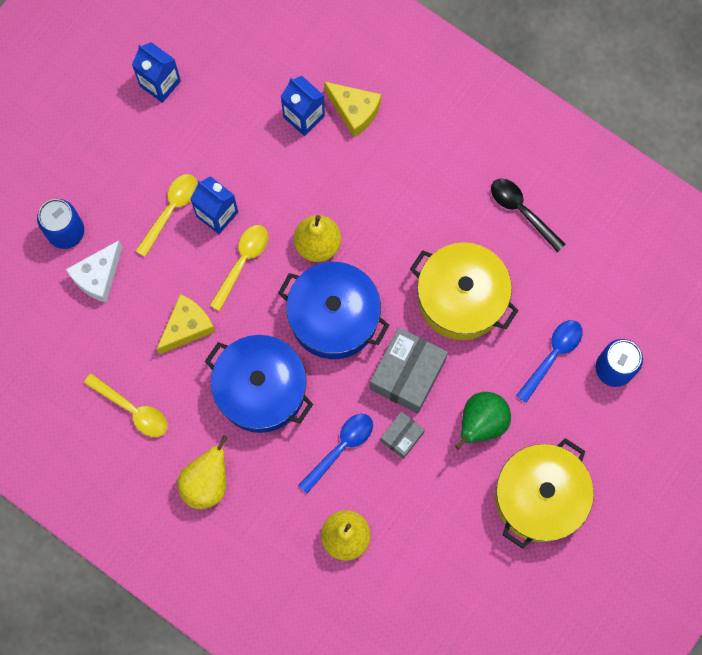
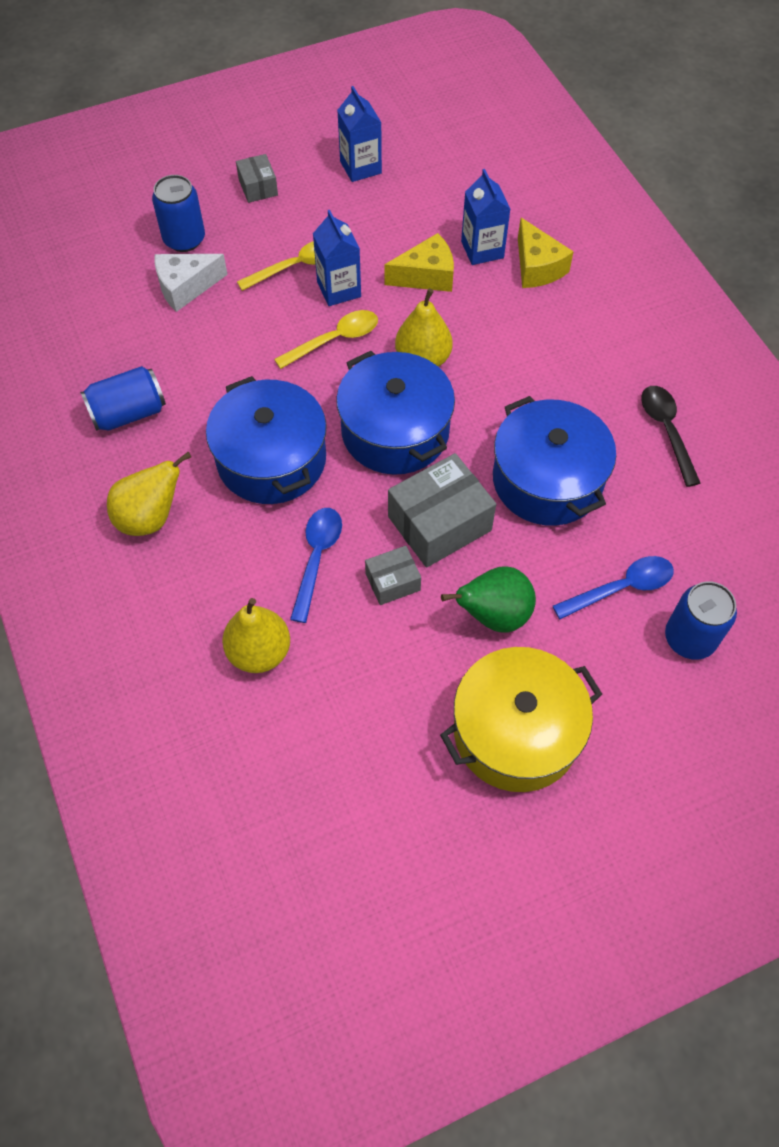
camera: 30 degrees right, 15 degrees down
(90, 148) = (258, 187): none -> grey box
(132, 409) = (128, 413): yellow spoon -> blue can
(187, 327) = (238, 368): yellow cheese -> yellow cheese (426, 276)
(340, 448) = (317, 558): blue spoon -> blue spoon turned 60 degrees counterclockwise
(461, 298) = (547, 480): yellow pot -> blue pot

